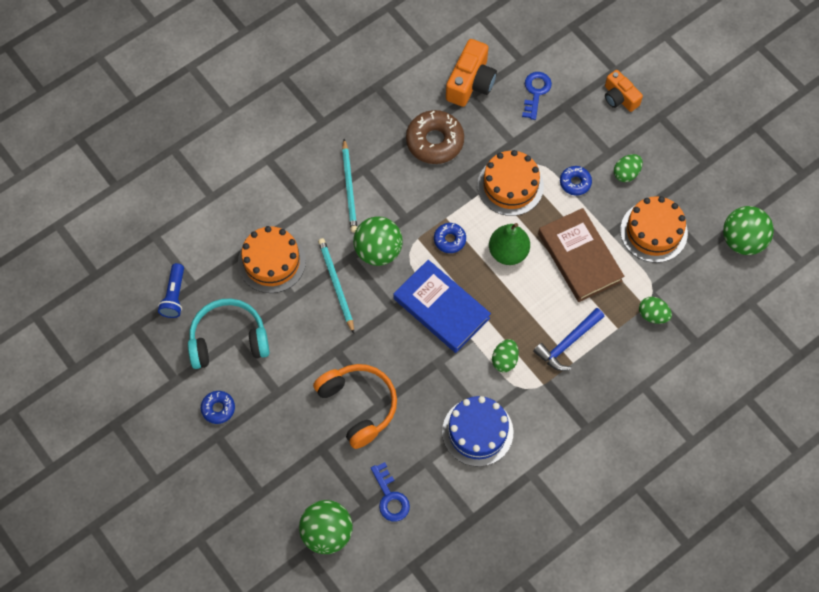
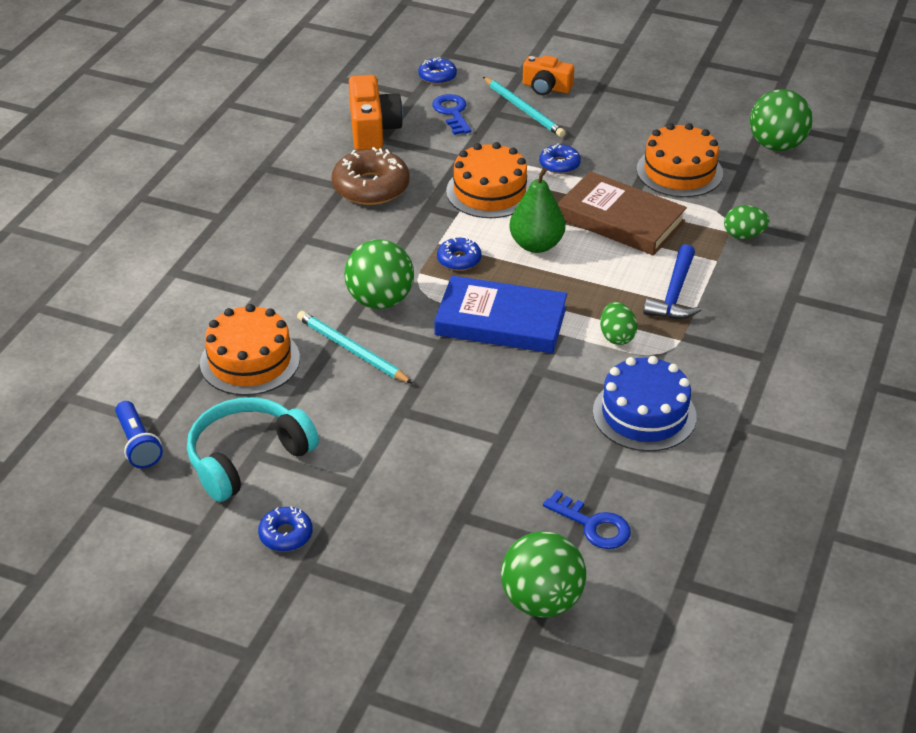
camera: 30 degrees left, 25 degrees down
(349, 188) = (299, 260): turquoise pencil -> turquoise pencil (523, 109)
(358, 405) = (475, 452): orange headphones -> none
(549, 47) = (437, 76): none -> blue donut
(626, 173) = (607, 139): green egg -> none

